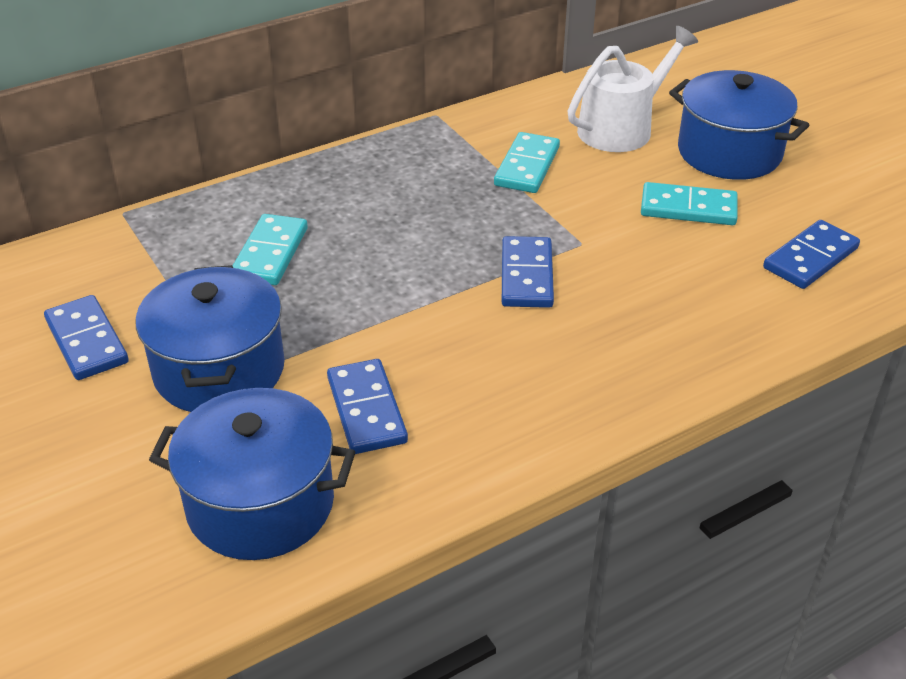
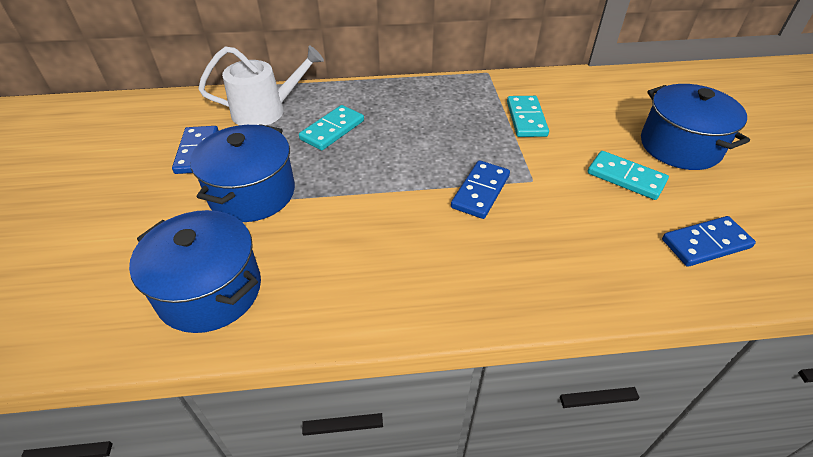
camera: 25 degrees right, 5 degrees up
(367, 410) = (317, 250): blue domino -> none
(527, 166) = (526, 119): turquoise domino -> turquoise domino turned 45 degrees counterclockwise
(621, 128) = (607, 110): white watering can -> white watering can (265, 111)

